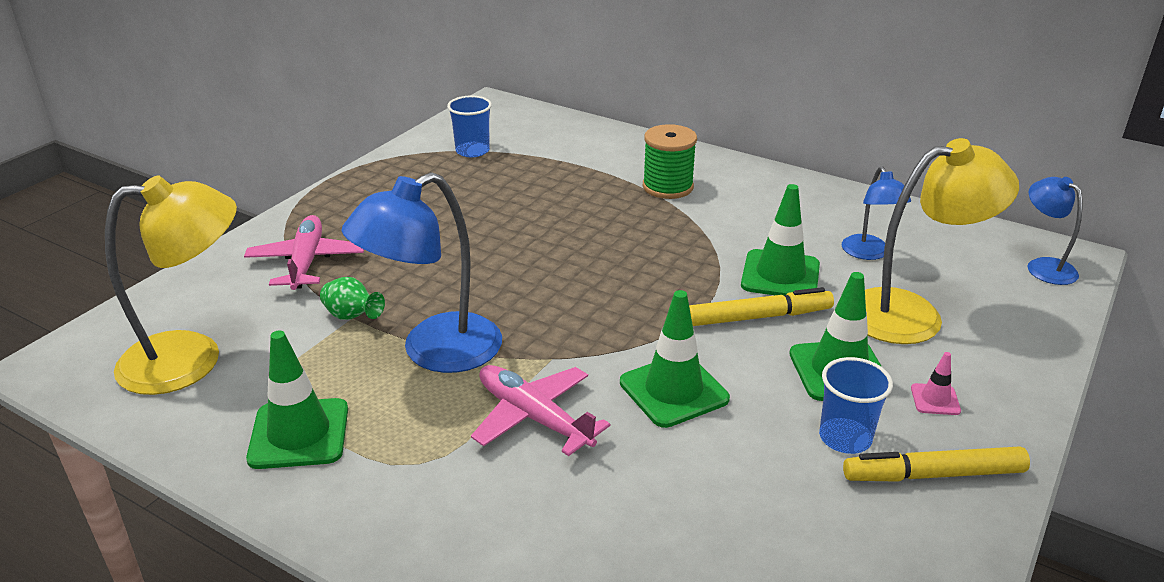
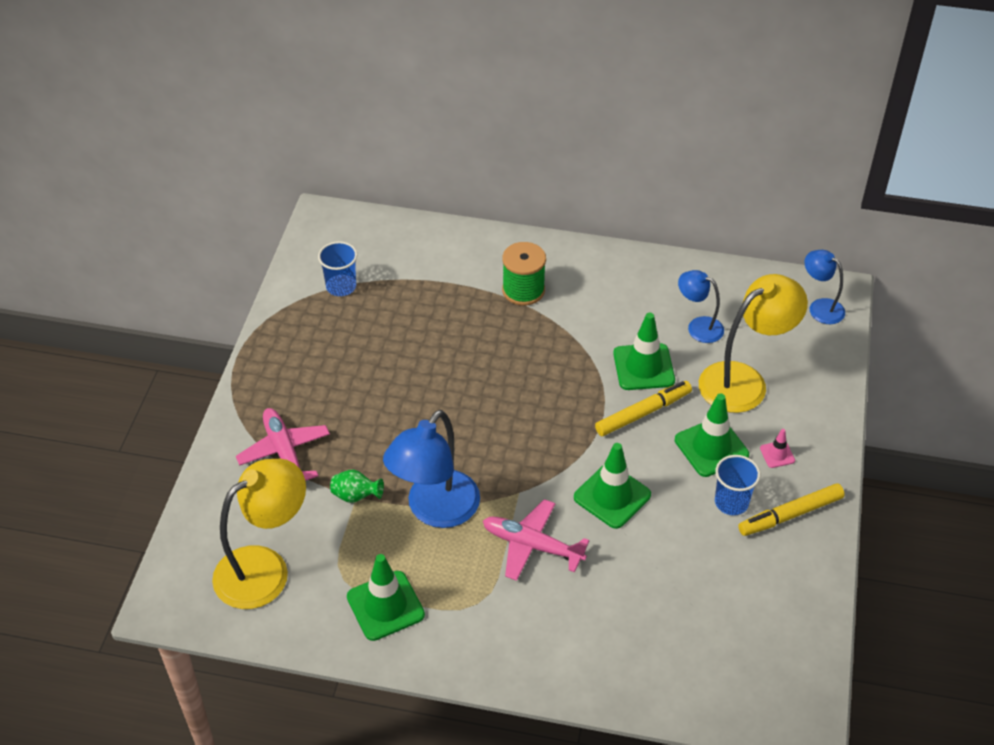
camera: 20 degrees left, 15 degrees up
(869, 253) = (698, 326): blue lamp -> blue lamp turned 150 degrees clockwise

